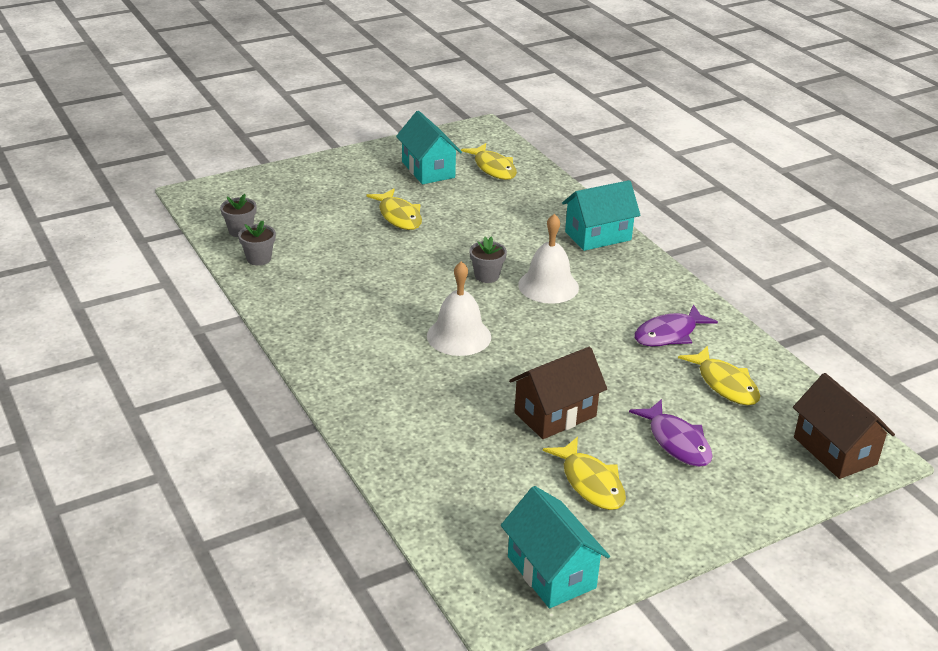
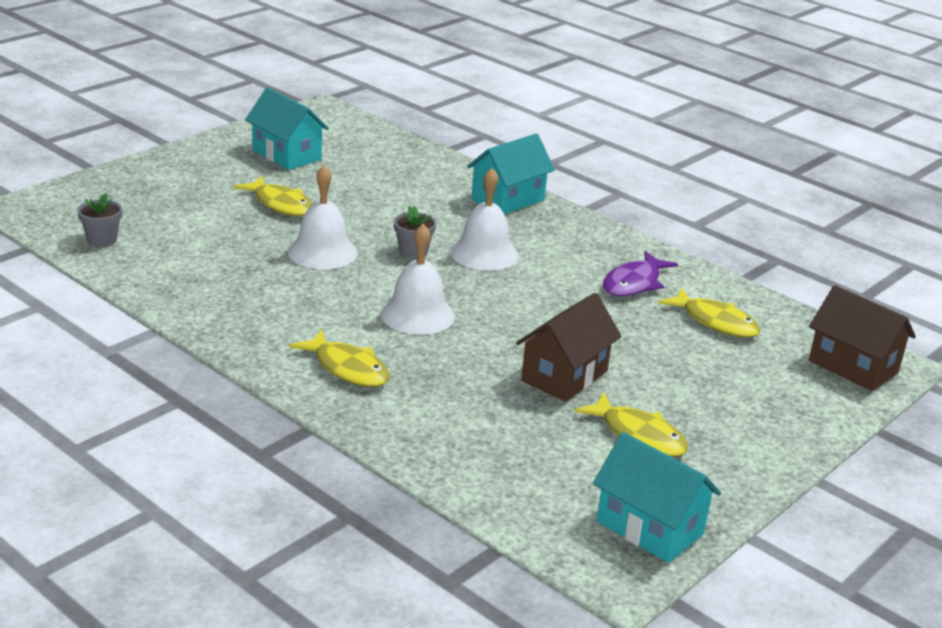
camera: 20 degrees left, 5 degrees down
(259, 259) = (141, 266): grey flower pot -> none
(410, 266) = (322, 252): none -> white bell
(493, 168) = (358, 146): yellow fish -> yellow fish (347, 368)
(676, 442) = (700, 382): purple fish -> none

